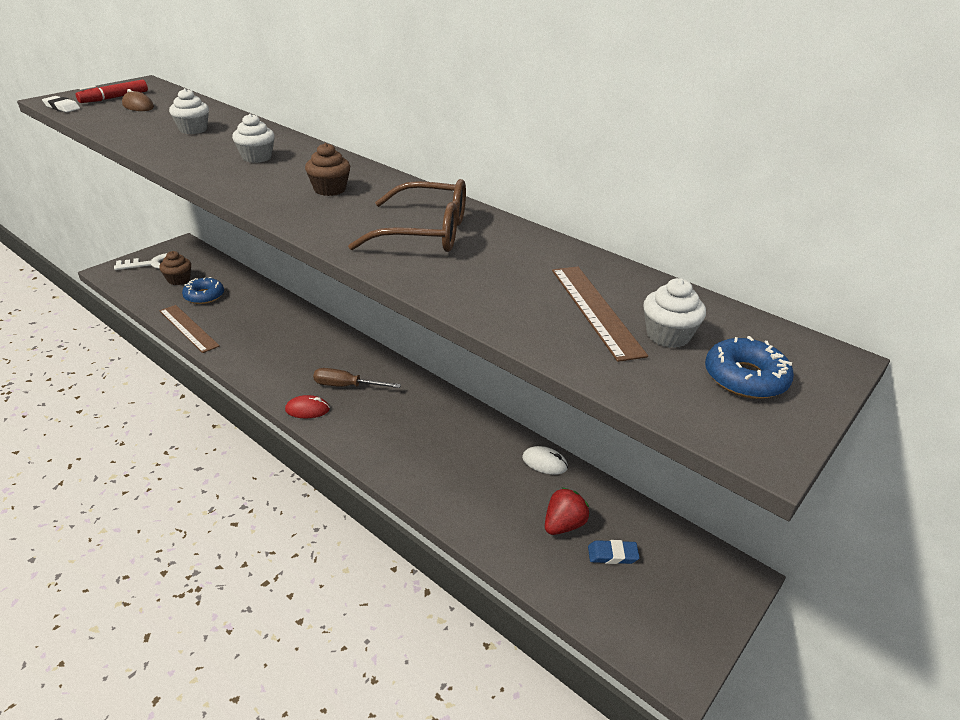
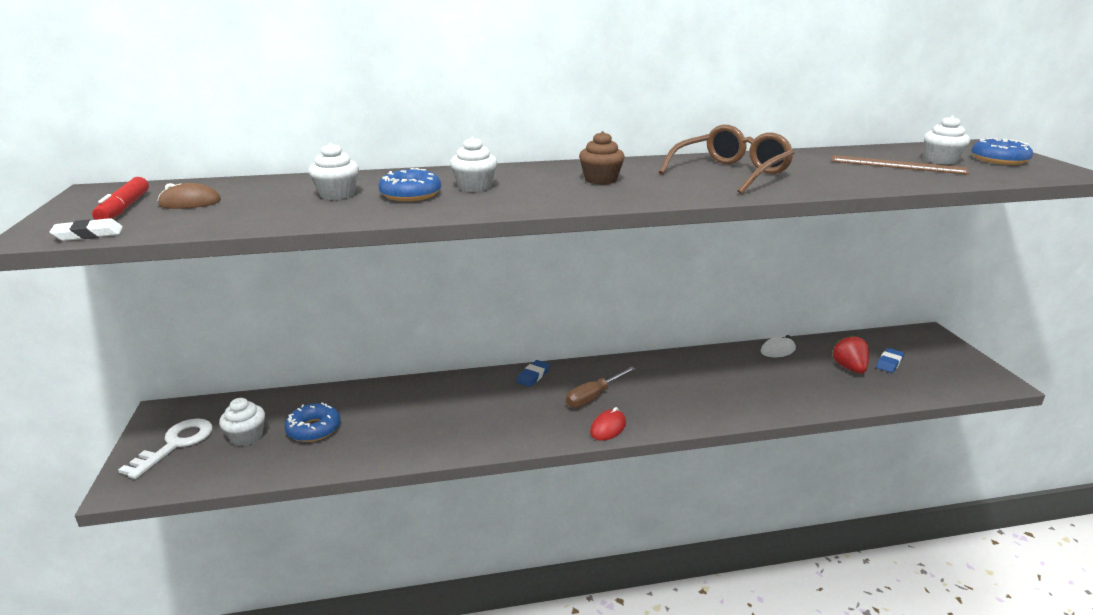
camera: 50 degrees left, 10 degrees down
(179, 279) = (246, 436): brown cupcake -> white cupcake
(188, 328) = (367, 458): brown ruler -> none
(215, 146) = (410, 194): none -> blue donut
(349, 347) = (533, 376): none -> blue eraser

